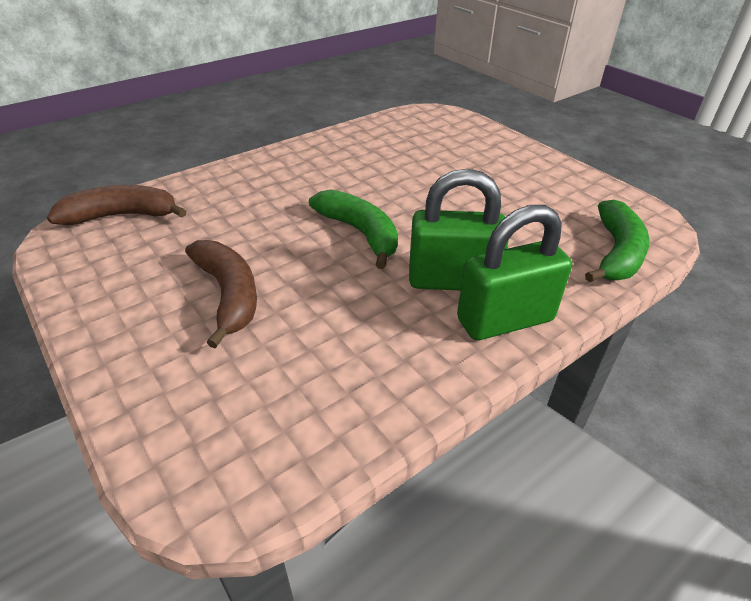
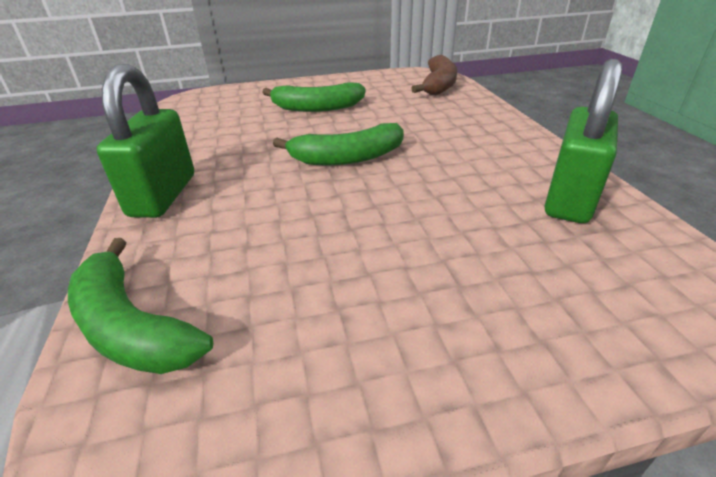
camera: 115 degrees right, 5 degrees down
(229, 295) = (317, 108): brown banana -> green banana
(452, 280) = (236, 185): green padlock -> green padlock (569, 198)

